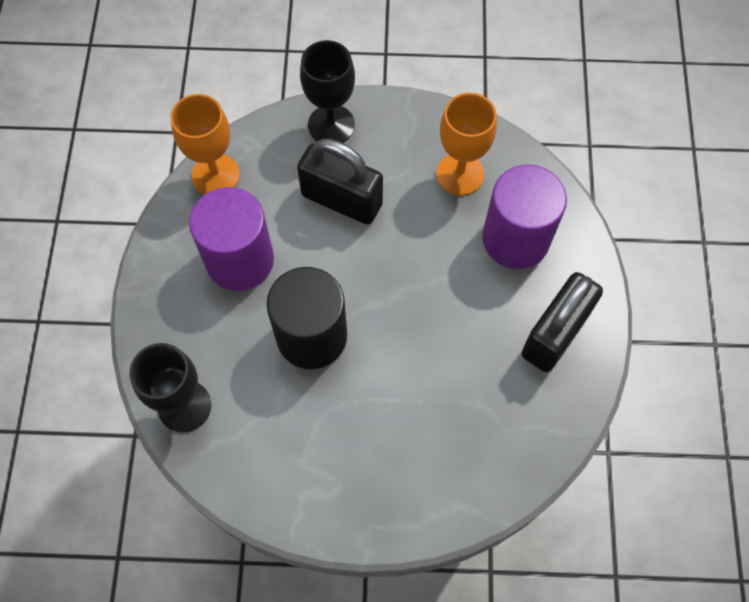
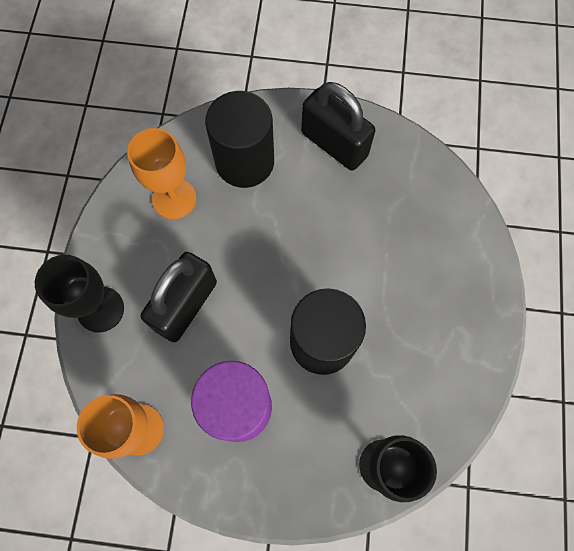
camera: 85 degrees left, 5 degrees up
(515, 239) = (244, 162): purple cylinder -> black cylinder

